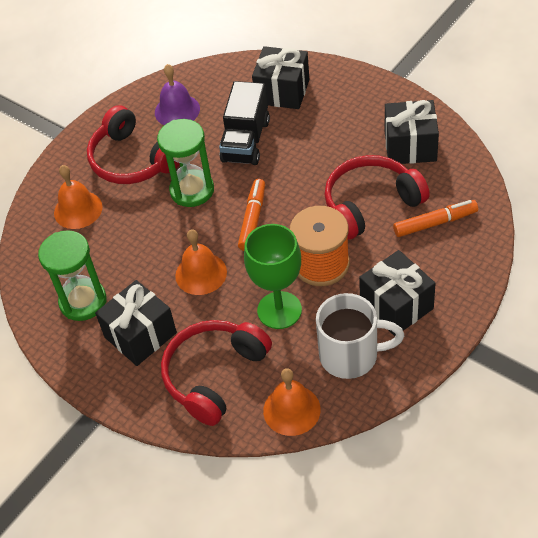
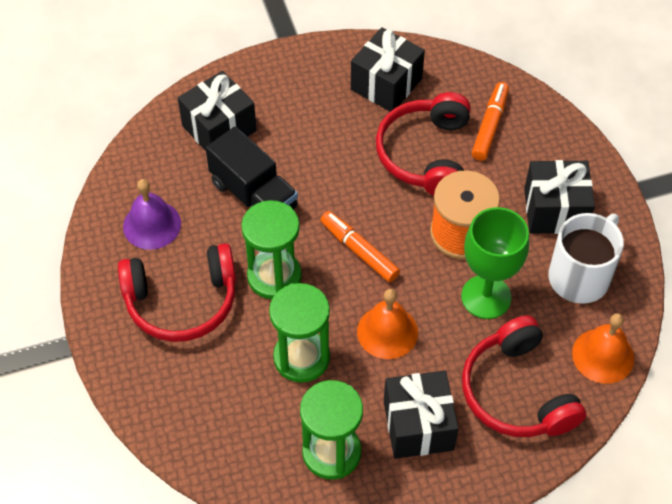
camera: 60 degrees left, 5 degrees up
(78, 209) = (202, 389): orange bell -> none
(141, 242) = (301, 358): none -> green hourglass

